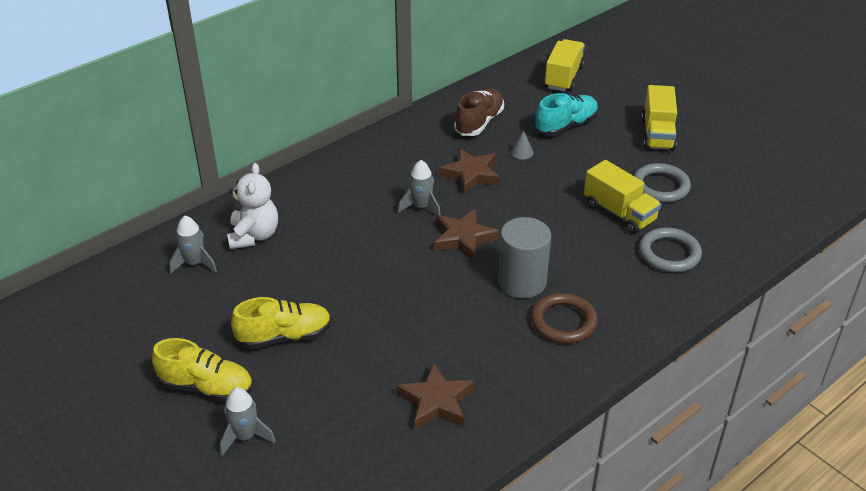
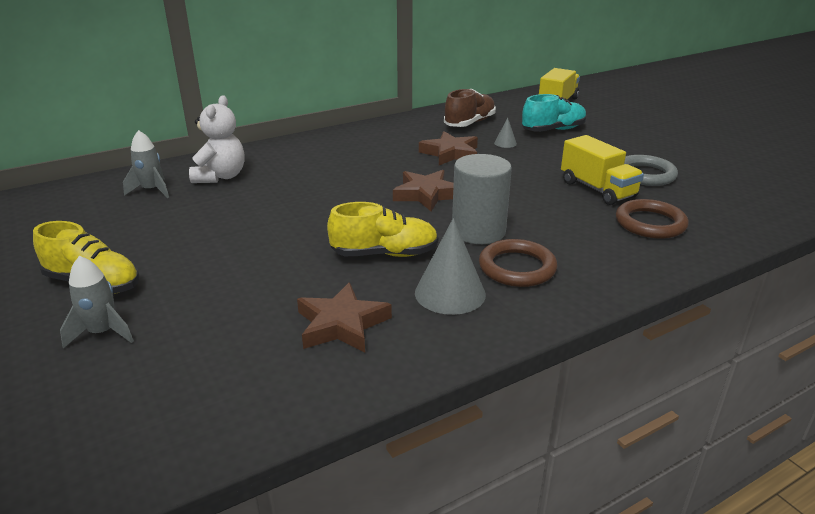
camera: 10 degrees right, 10 degrees down
(284, 336) = (203, 250): yellow shoe -> yellow shoe (384, 254)
(421, 207) = (392, 170): grey rocket -> none
(514, 357) = (450, 293): none -> grey cone
(657, 134) = (644, 141): yellow truck -> none
(669, 253) = (650, 223): grey ring -> brown ring

